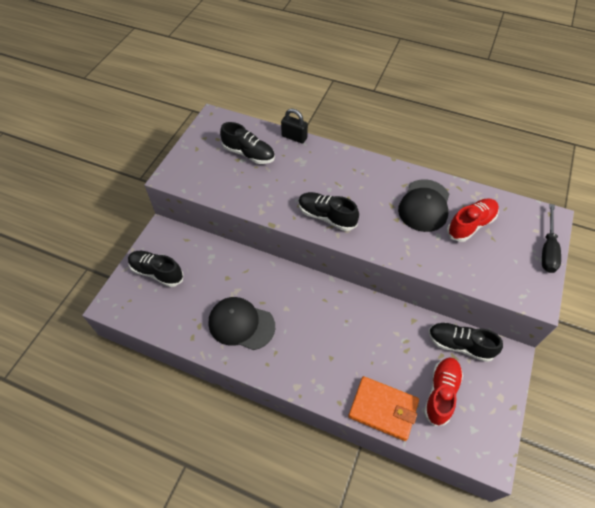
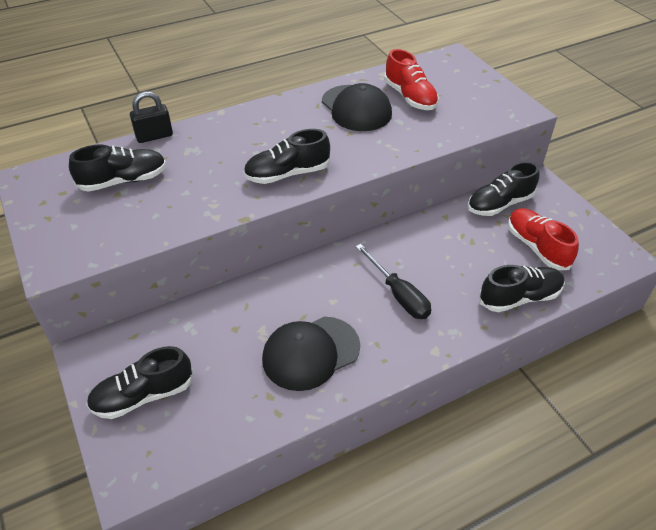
camera: 50 degrees left, 10 degrees down
(383, 409) = (519, 297): orange wallet -> black shoe
(470, 225) = (410, 97): red shoe -> red shoe turned 150 degrees clockwise
(547, 249) = (481, 76): black screwdriver -> black screwdriver (398, 294)

